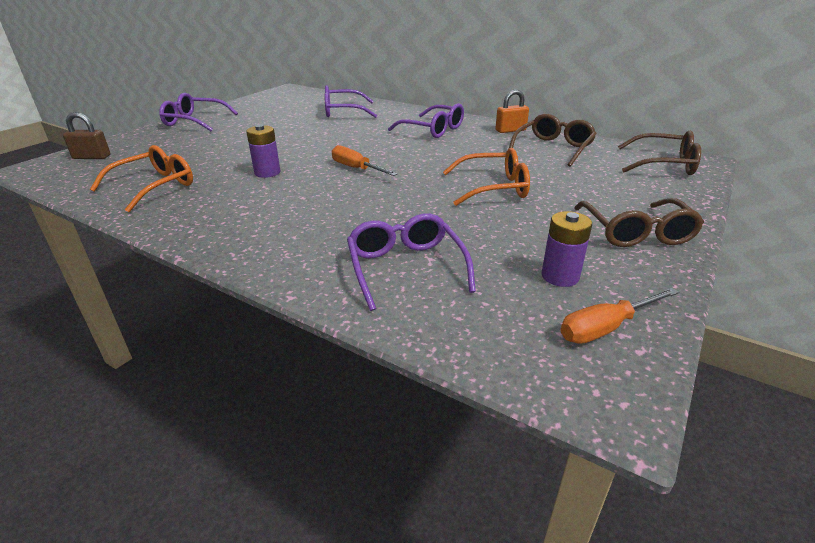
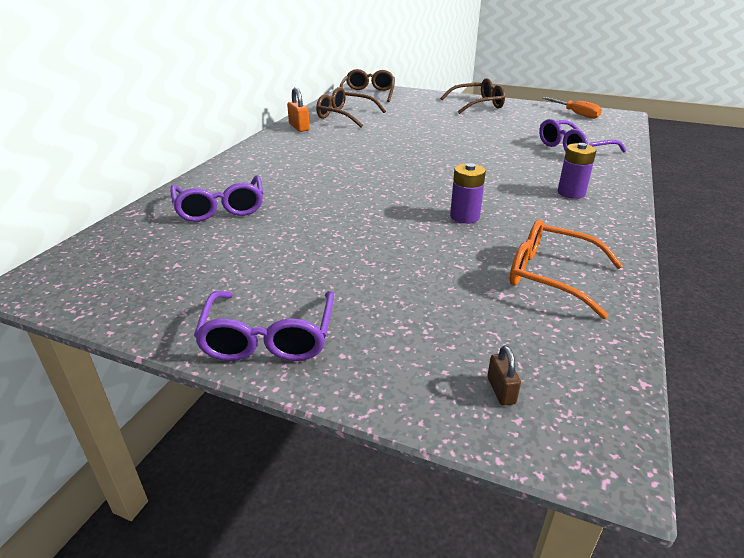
camera: 100 degrees left, 0 degrees up
(92, 157) = (501, 390): brown padlock -> brown padlock, size x0.62
(356, 168) = (428, 177): orange screwdriver -> none
(433, 130) = (300, 155): purple glasses -> none
(493, 188) = (438, 131): orange glasses -> none
(560, 276) = (542, 119): purple battery -> purple battery (571, 193)

